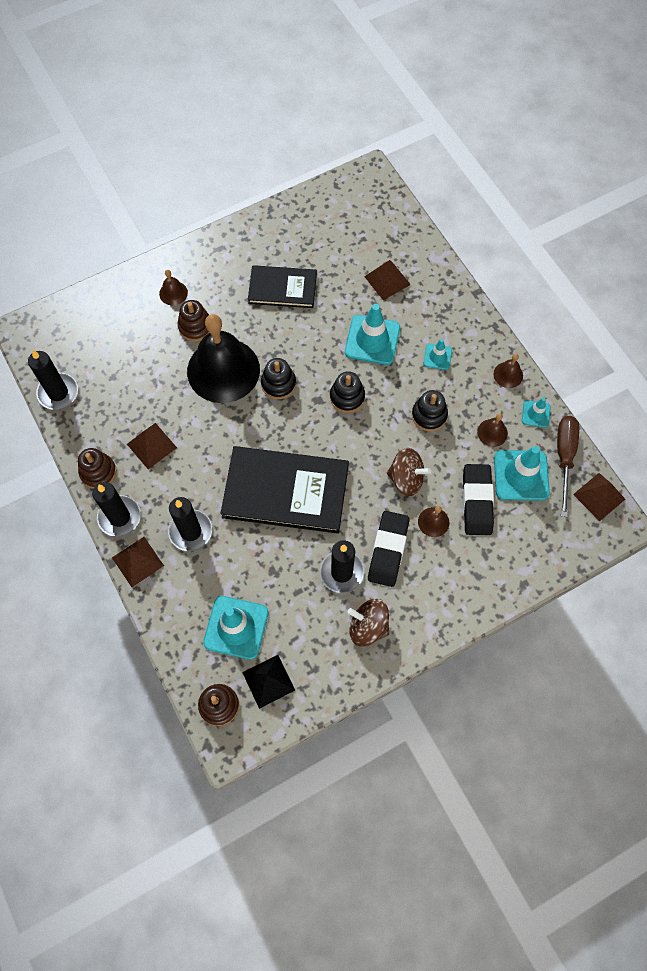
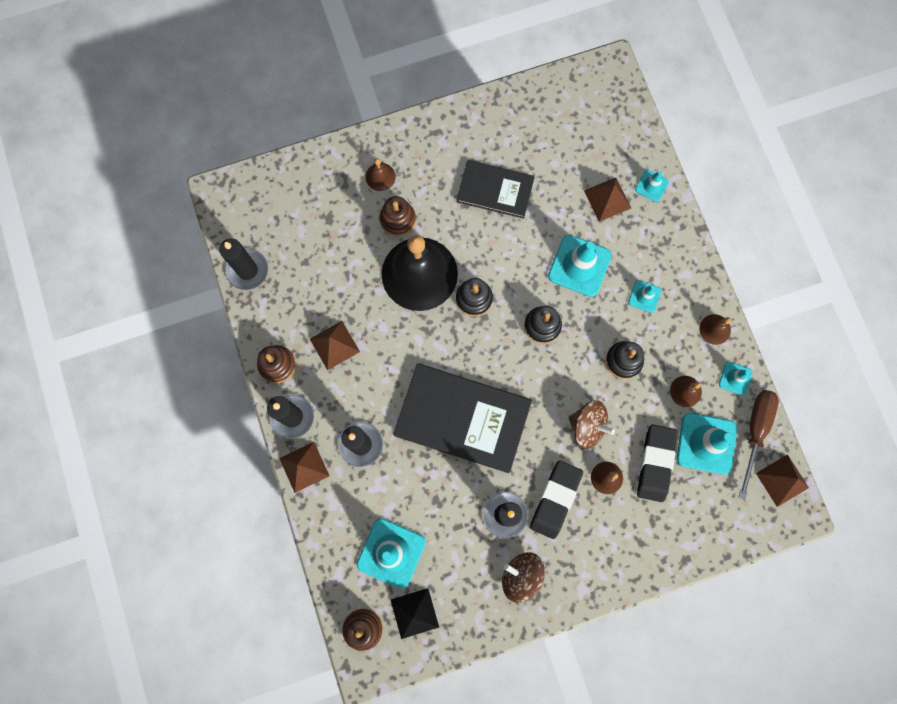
camera: 10 degrees right, 10 degrees up
(425, 263) = (651, 186): none -> turquoise traffic cone

